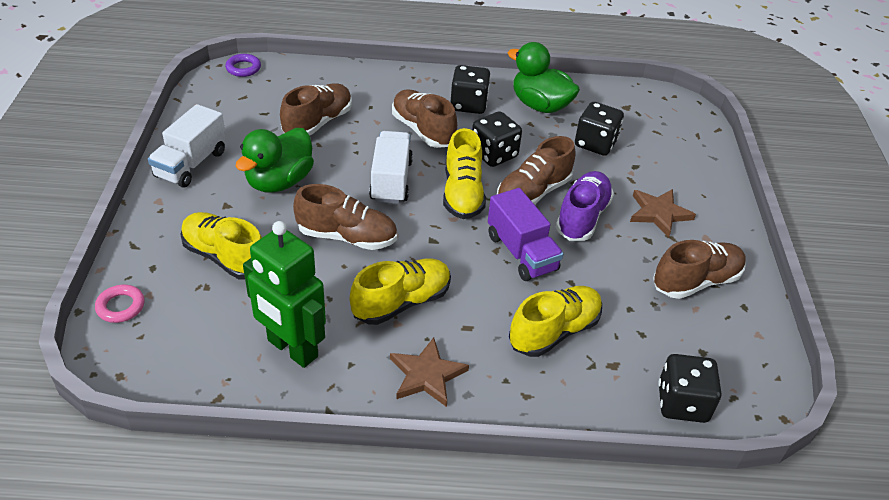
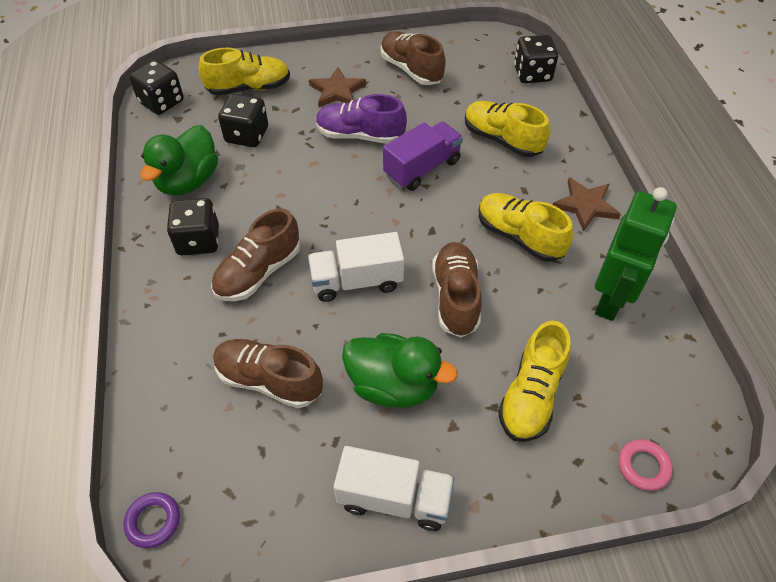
camera: 100 degrees left, 10 degrees up
(462, 193) = (356, 220): yellow shoe -> yellow shoe (249, 88)
(494, 154) = (286, 206): black dice -> black dice (162, 102)
(533, 193) = (337, 170): brown shoe -> none

